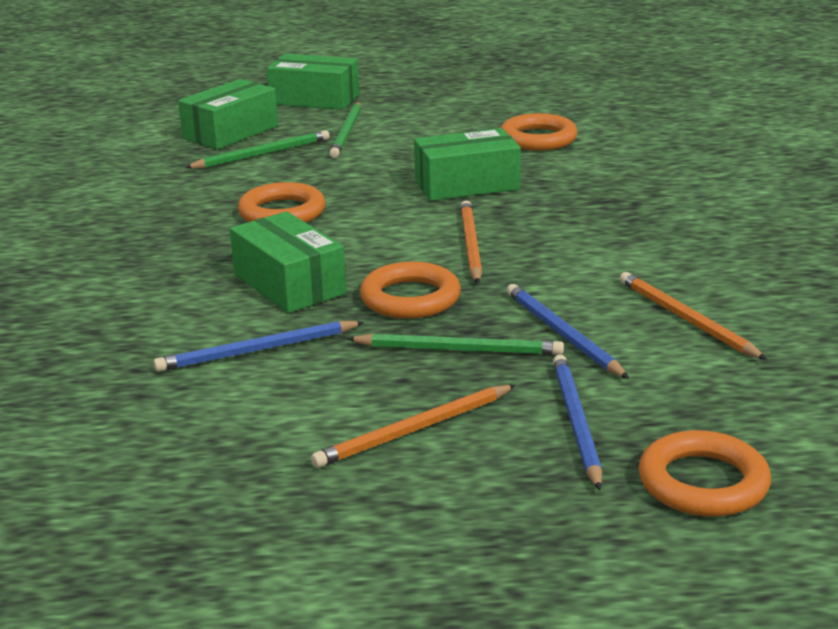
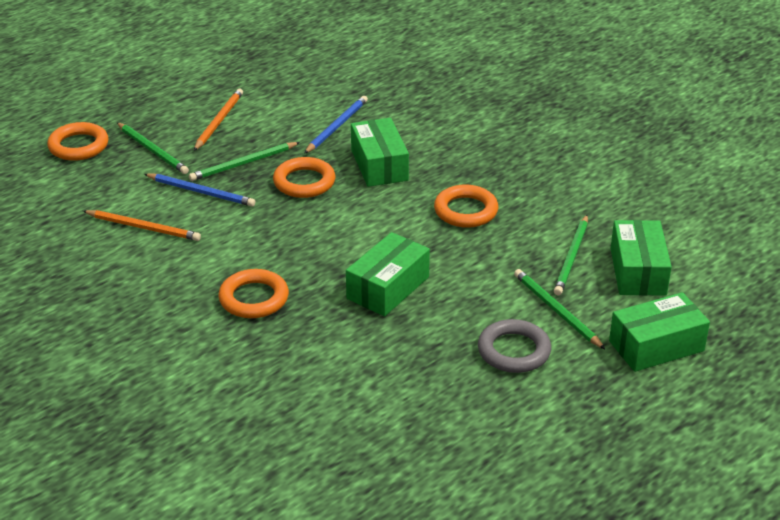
camera: 140 degrees right, 10 degrees up
(289, 284) = (379, 165): green box -> green box turned 60 degrees clockwise
(426, 124) = (514, 351): none -> grey ring
(470, 245) = (318, 233): orange pencil -> none
(538, 139) = (402, 371): orange ring -> orange ring (254, 298)
(576, 422) = (152, 150): blue pencil -> green pencil

